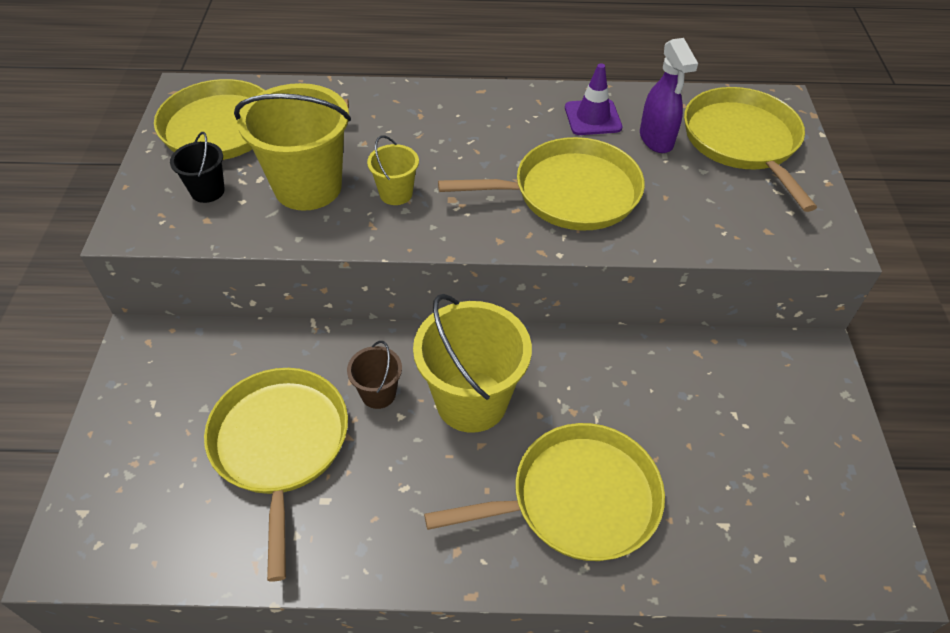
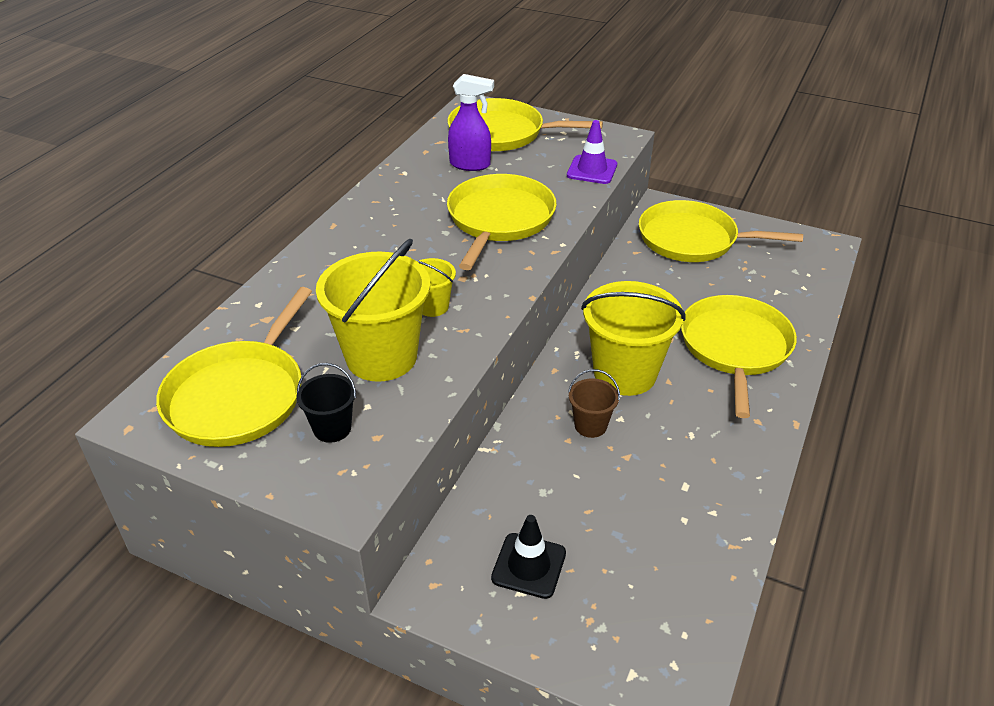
camera: 65 degrees left, 10 degrees down
(184, 399) = (529, 565): none -> black traffic cone
(280, 445) = (616, 503): yellow pan -> yellow pan (693, 239)
(592, 118) = (420, 183): purple traffic cone -> purple traffic cone (592, 170)

